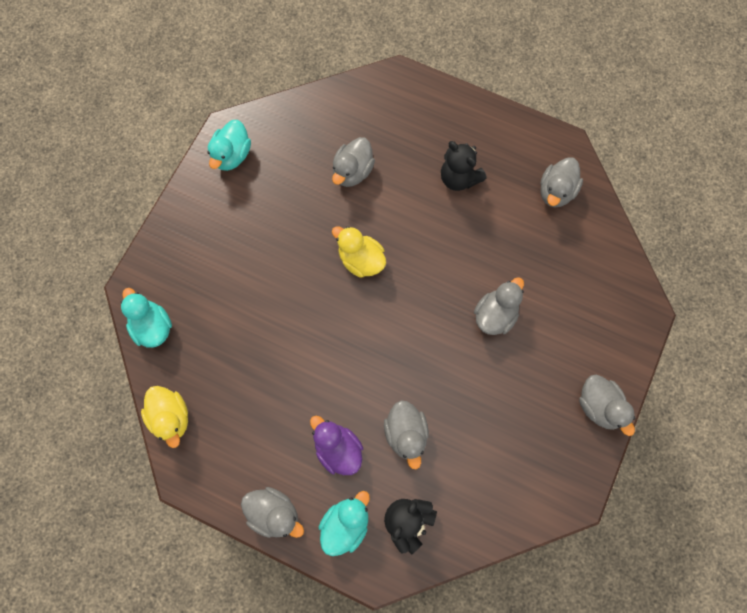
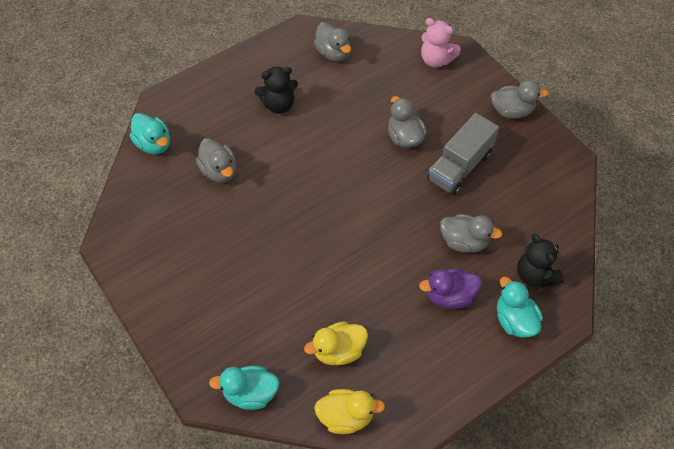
camera: 60 degrees left, 15 degrees down
(232, 155) = (135, 252): turquoise duck -> turquoise duck (154, 144)
(274, 513) = (478, 370): grey duck -> none
(361, 260) = (300, 202): yellow duck -> yellow duck (338, 351)
(493, 387) = (460, 166): none -> grey truck
(616, 295) = (436, 60): none -> pink teddy bear

